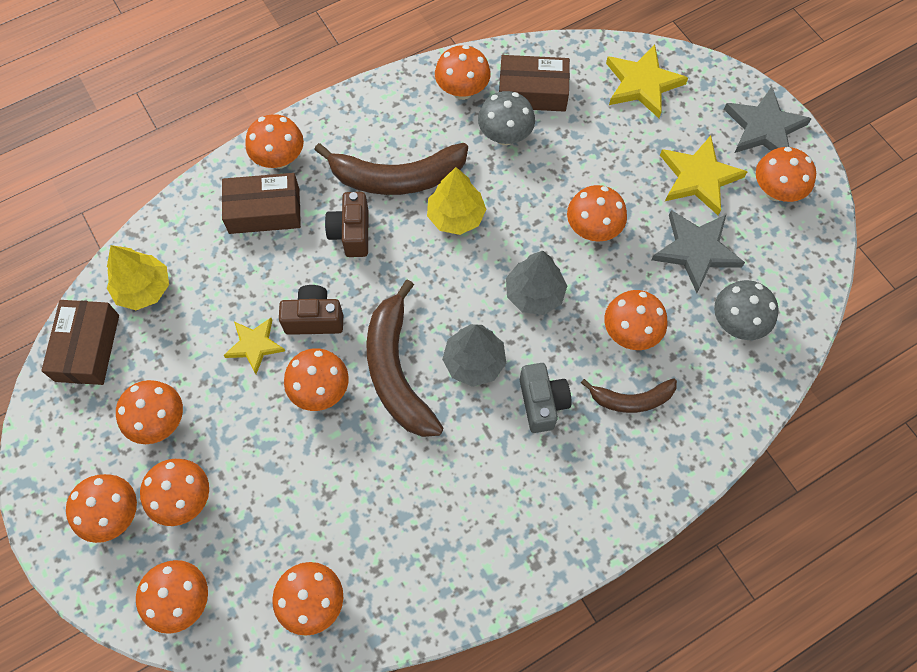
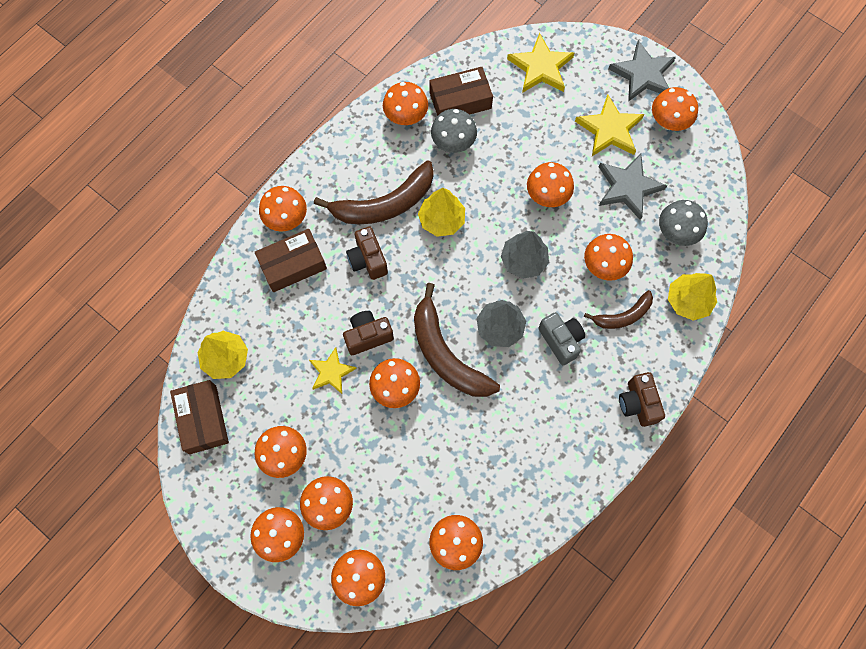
camera: 20 degrees left, 5 degrees up
(609, 513) = (638, 403): none -> brown camera
(721, 409) = (688, 301): none -> yellow tree

